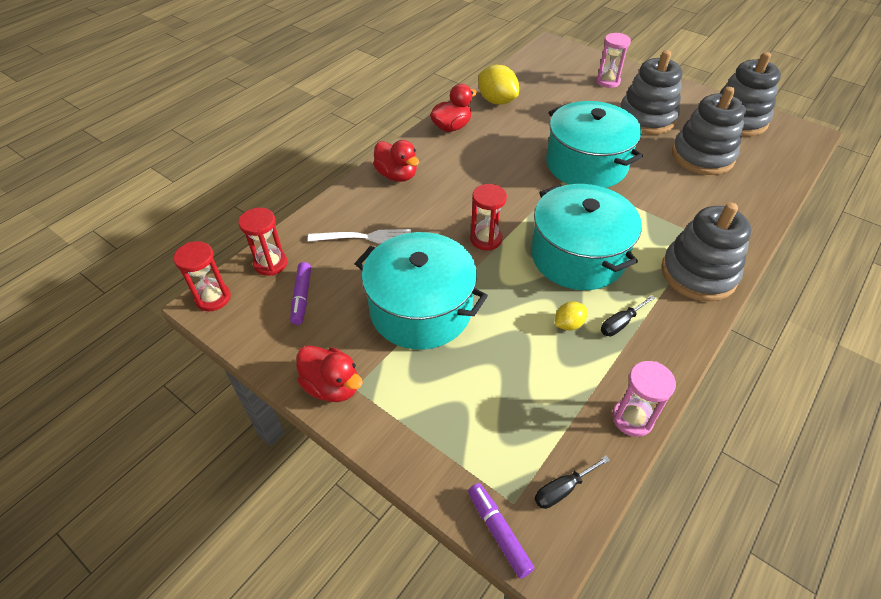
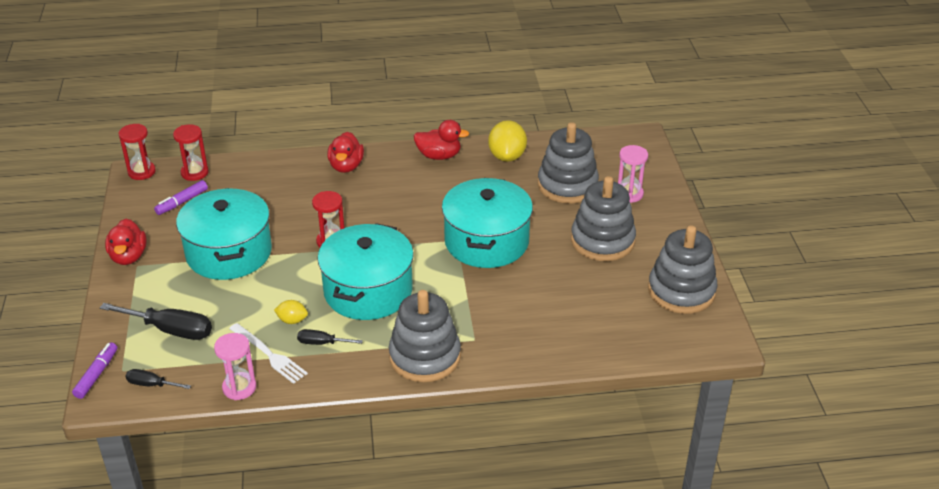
camera: 45 degrees right, 10 degrees down
(365, 237) = (265, 192): white fork -> white fork (270, 355)
(490, 421) = (171, 330): none -> black screwdriver
(702, 156) = (589, 295): grey stacking toy -> grey stacking toy (567, 185)

